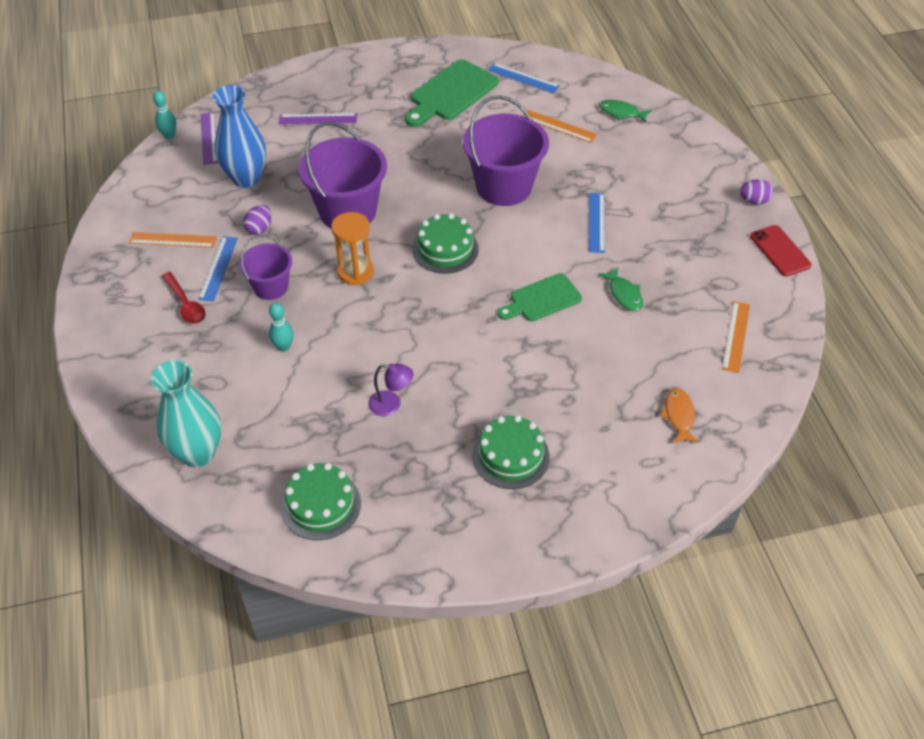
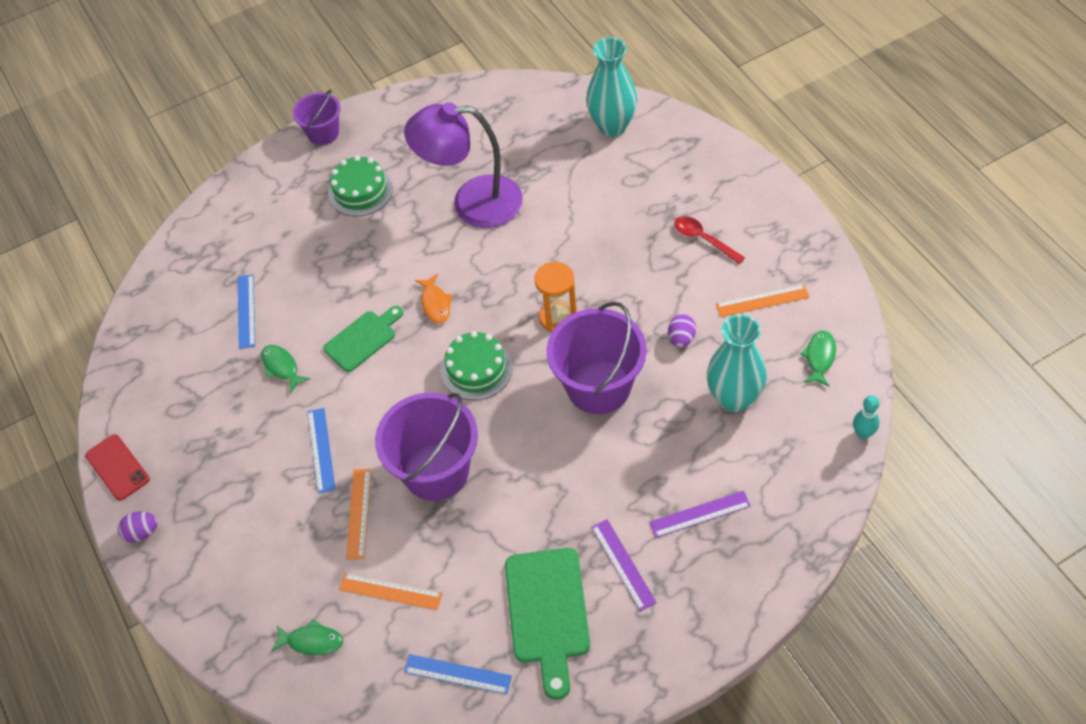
camera: 170 degrees right, 5 degrees up
(160, 189) = (819, 357): none -> green fish
(209, 138) = (814, 444): purple ruler -> purple ruler (623, 564)
(218, 268) = (696, 283): blue ruler -> blue ruler (246, 311)
(246, 178) = (734, 398): blue vase -> turquoise vase
(271, 287) = (633, 278): purple bucket -> purple bucket (323, 133)
(283, 347) = (589, 225): turquoise bowling pin -> none
(321, 504) = (498, 118): green cake -> none
(391, 405) = (472, 203): purple lamp -> purple lamp, size x2.42
(451, 93) = (547, 612): green cutting board -> green cutting board turned 150 degrees clockwise
(679, 416) = (222, 261): orange fish -> orange fish (435, 303)
(736, 336) = (169, 351): orange ruler -> orange ruler (358, 513)

